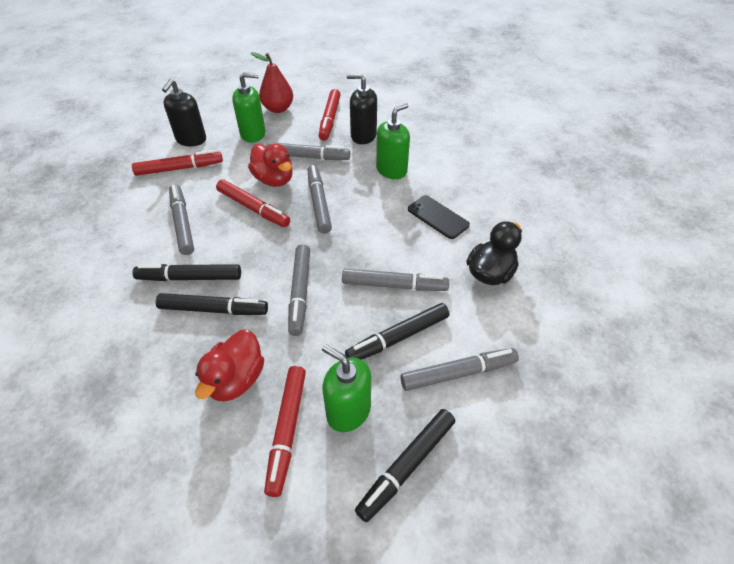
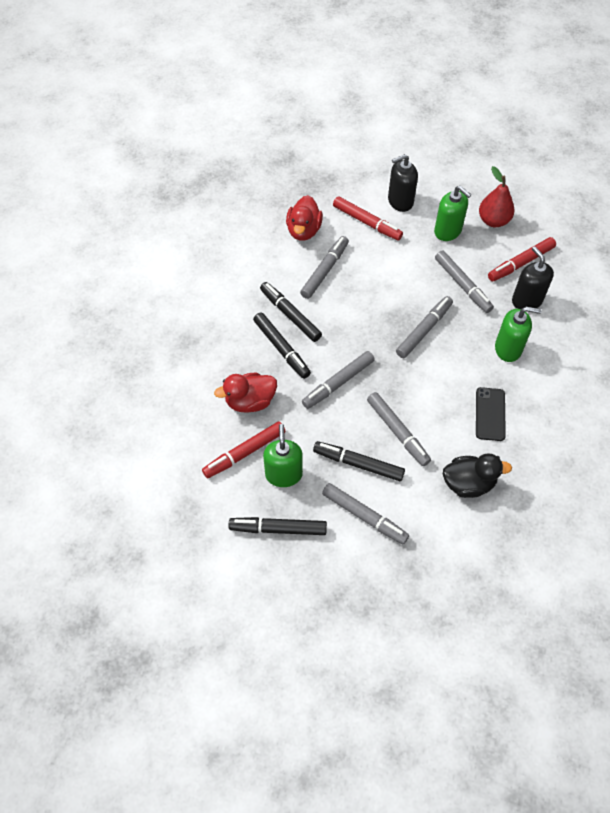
camera: 50 degrees right, 10 degrees up
(253, 208) = (378, 297): red marker -> none
(274, 179) = (417, 285): red duck -> red duck (303, 230)

